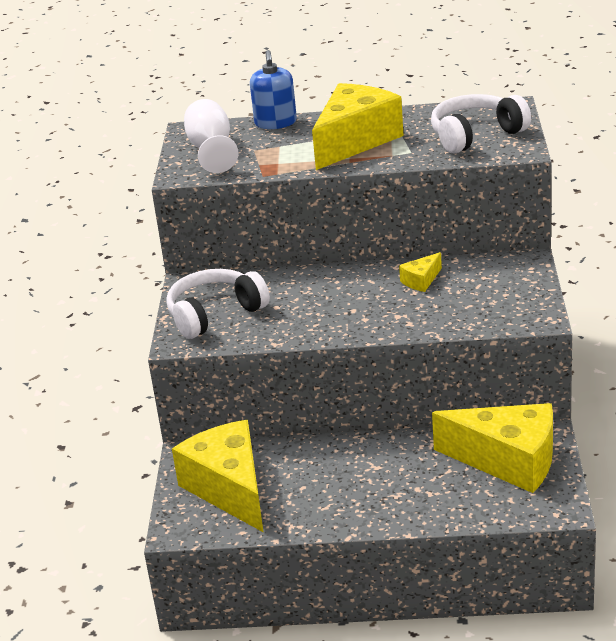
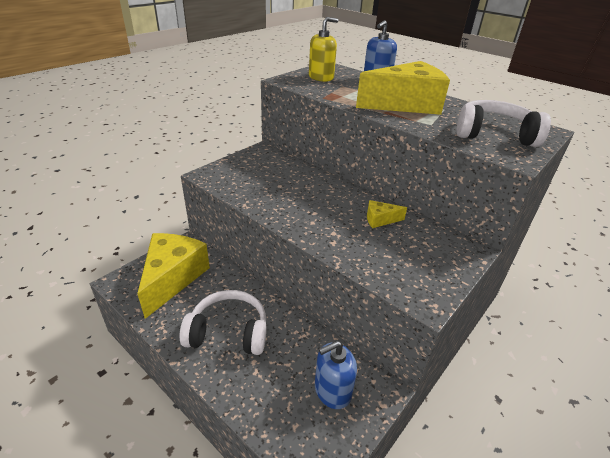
camera: 35 degrees right, 5 degrees up
(211, 150) = (321, 77): white goblet -> yellow soap dispenser
(215, 314) = (246, 171): white headphones -> white headphones (228, 332)
(508, 461) = (332, 390): yellow cheese -> blue soap dispenser

